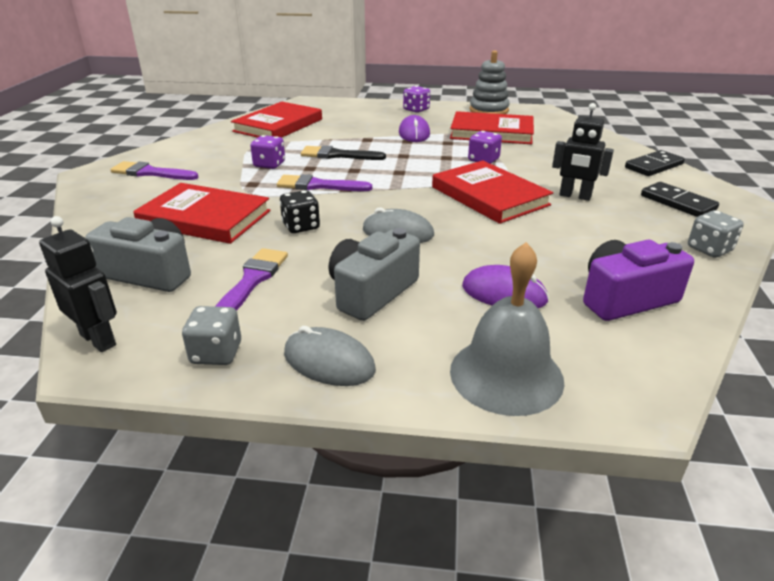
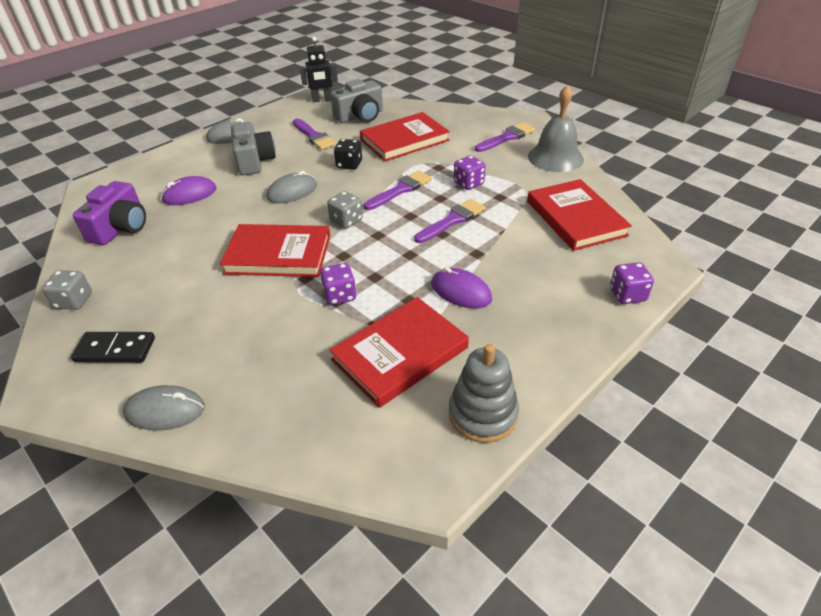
camera: 130 degrees right, 10 degrees up
(216, 353) = (275, 117): grey dice -> grey dice (346, 221)
(338, 155) = (452, 220): black brush -> purple brush
(416, 110) = (549, 341): purple dice -> purple dice (627, 295)
(506, 374) = (156, 167): grey bell -> grey bell (555, 157)
(575, 196) = (212, 298): black robot -> none
(654, 166) = (165, 411): black domino -> grey mouse

